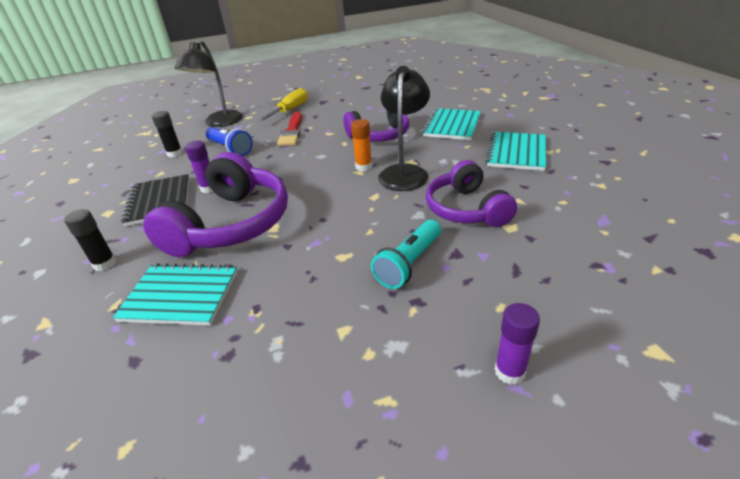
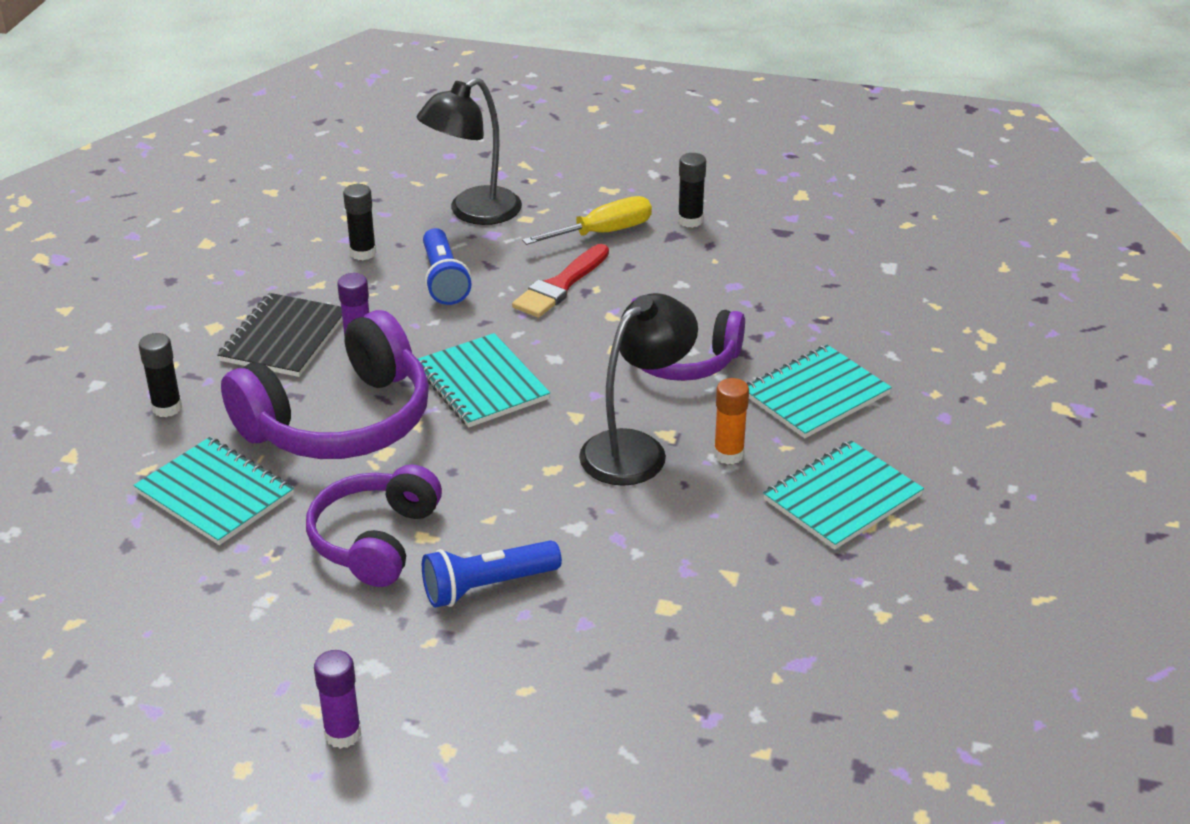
camera: 30 degrees right, 0 degrees up
(295, 178) = (481, 383): none -> turquoise notebook
(324, 95) = (690, 220): none -> black glue stick
(363, 167) = (591, 410): orange glue stick -> orange glue stick (728, 454)
(409, 264) = (486, 587): turquoise flashlight -> blue flashlight
(466, 209) = (645, 552): purple headphones -> purple headphones (375, 540)
(510, 371) = (452, 751): purple glue stick -> purple glue stick (343, 734)

